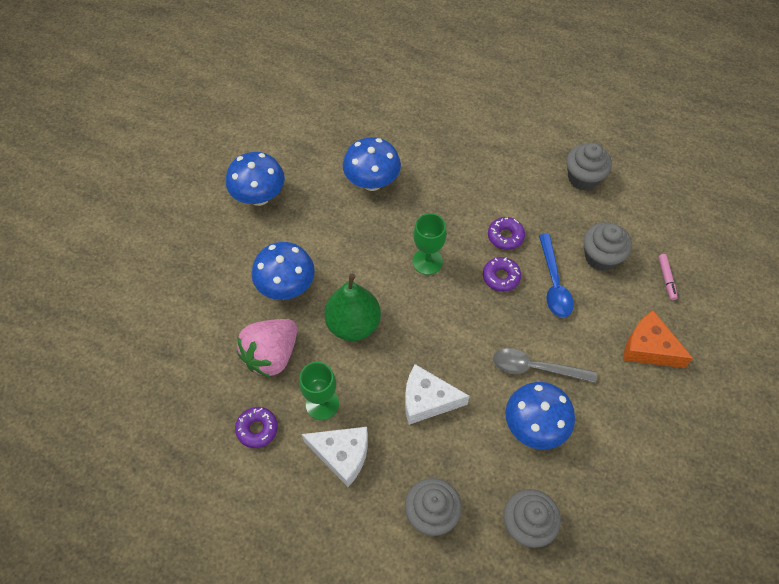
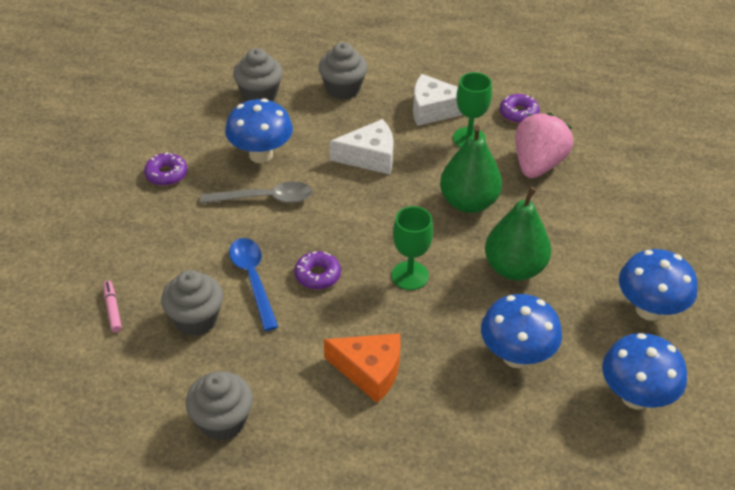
camera: 165 degrees right, 15 degrees down
(286, 287) = (557, 222): blue mushroom -> blue mushroom (635, 397)
(342, 251) = (514, 268): none -> green pear
(505, 236) = (321, 321): purple donut -> purple donut (166, 174)
(648, 348) = (141, 236): orange cheese -> orange cheese (369, 371)

